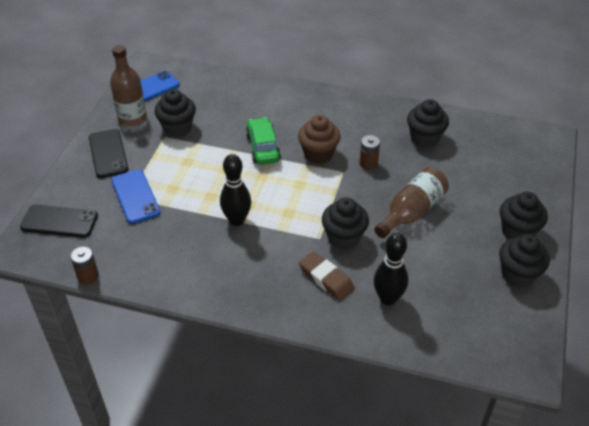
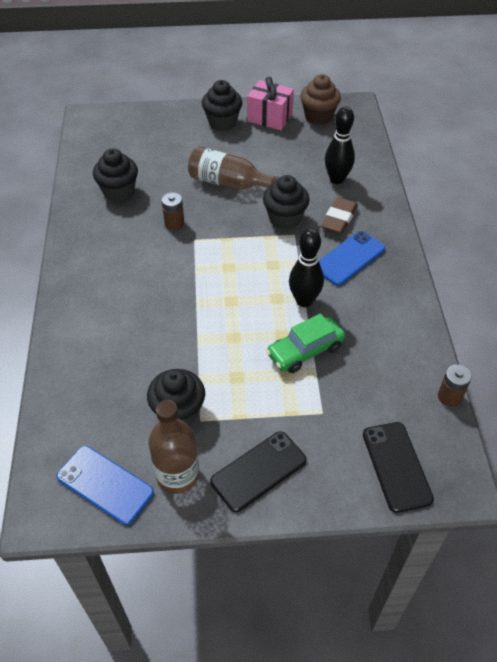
camera: 110 degrees left, 5 degrees up
(135, 196) = (317, 405): blue phone -> blue phone (349, 258)
(263, 147) = (182, 314): green car -> green car (305, 351)
(318, 154) = (175, 264): brown cupcake -> brown cupcake (318, 116)
(518, 275) = (270, 118): black cupcake -> pink gift

